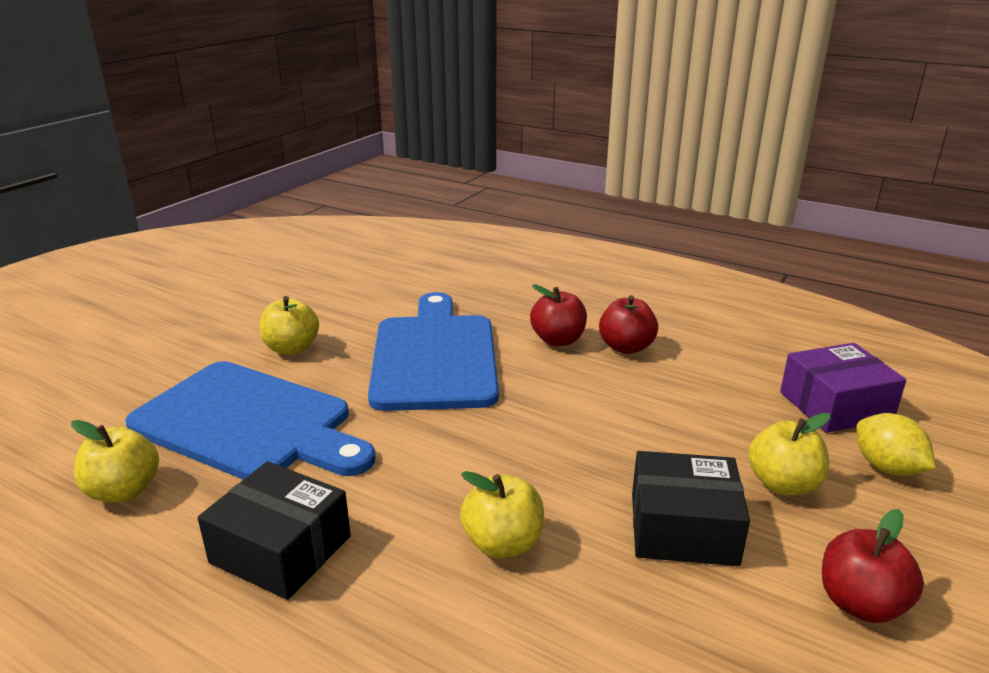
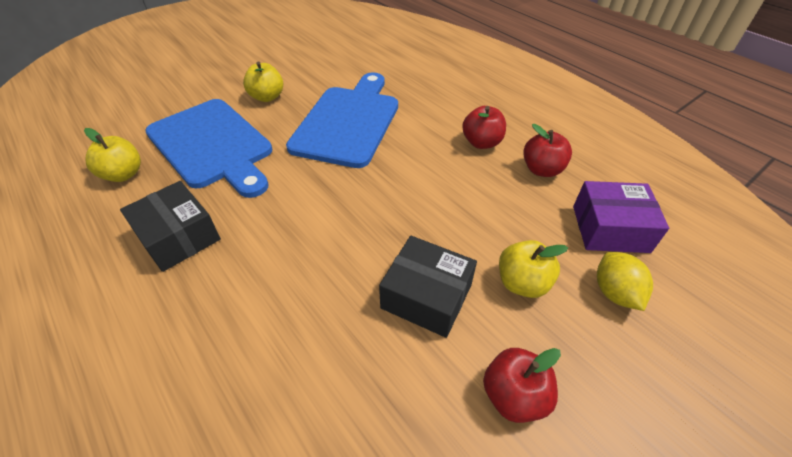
camera: 20 degrees right, 20 degrees up
(503, 543) = (304, 271): yellow apple -> none
(558, 340) = (437, 126): red apple -> red apple (542, 170)

